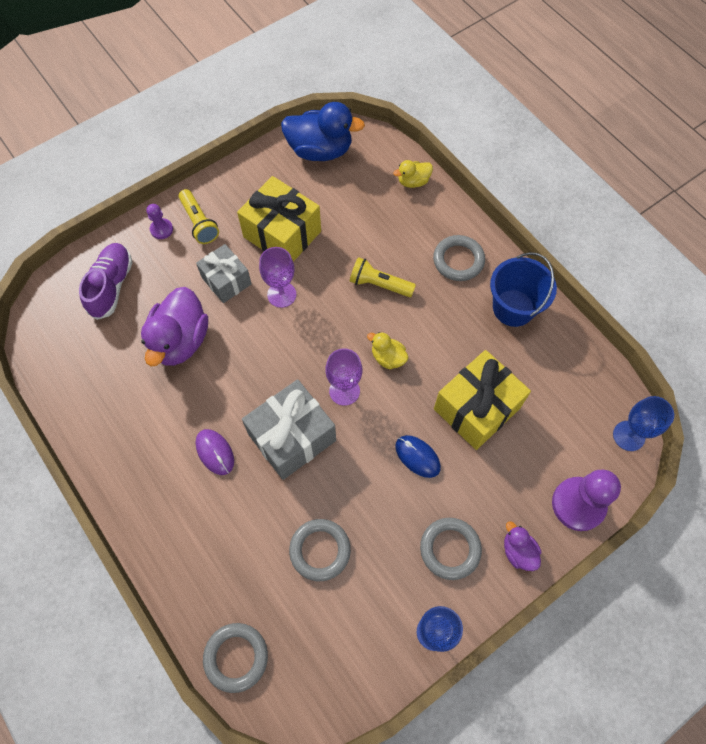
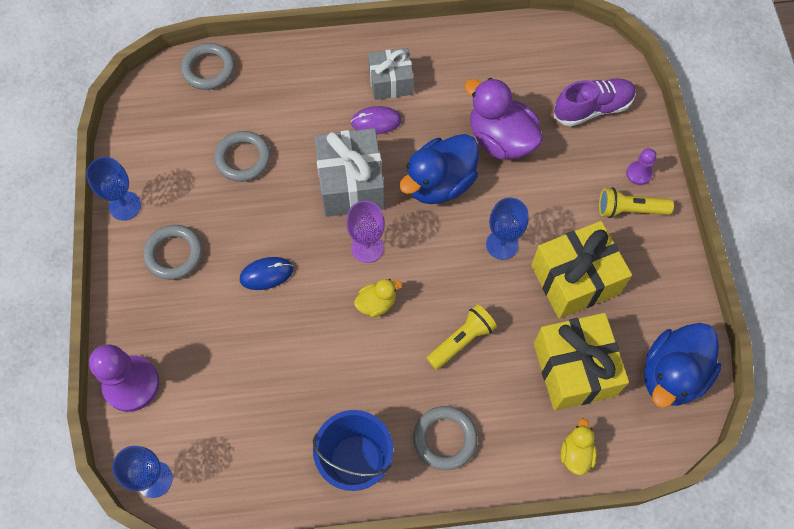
camera: 120 degrees right, 0 degrees up
(112, 286) = (592, 109): purple shoe -> purple shoe turned 60 degrees counterclockwise
(226, 281) = (545, 204): grey gift -> grey gift (391, 82)
(251, 366) = (440, 183): none -> blue duck
(281, 294) = (502, 244): purple goblet -> blue goblet
(476, 408) = (275, 353): yellow gift -> yellow gift (574, 369)
(518, 551) = (133, 306): purple duck -> none

